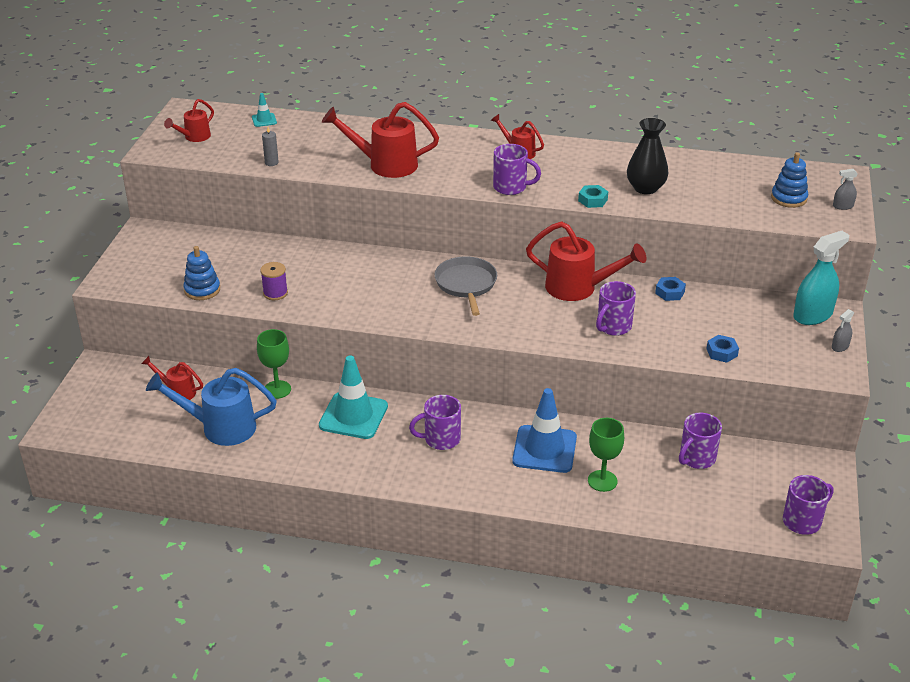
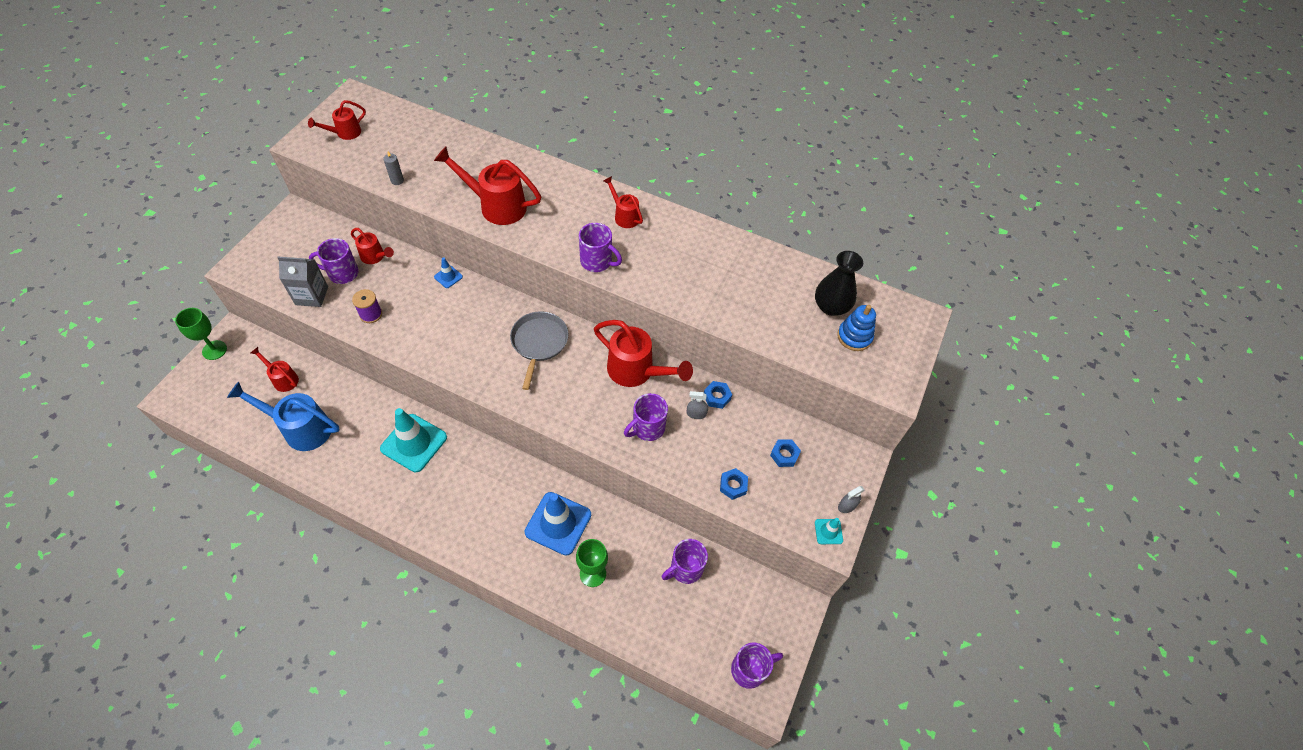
camera: 10 degrees right, 20 degrees up
(202, 290) = (311, 296): blue stacking toy -> grey carton
(253, 249) = (375, 257): none -> red watering can
(264, 120) = (415, 124): turquoise traffic cone -> turquoise traffic cone (828, 531)
(277, 389) = (364, 397): green goblet -> green goblet (214, 350)
(342, 252) = (448, 277): none -> blue traffic cone
(440, 439) = (475, 489): purple mug -> purple mug (342, 273)
(593, 200) = (665, 296): turquoise nut -> none
(645, 188) = (722, 291): black vase -> black vase (831, 306)
(759, 322) = (784, 455): none -> blue nut
(812, 315) = (838, 458): turquoise spray bottle -> none
(843, 206) = (903, 360): grey spray bottle -> grey spray bottle (696, 414)

